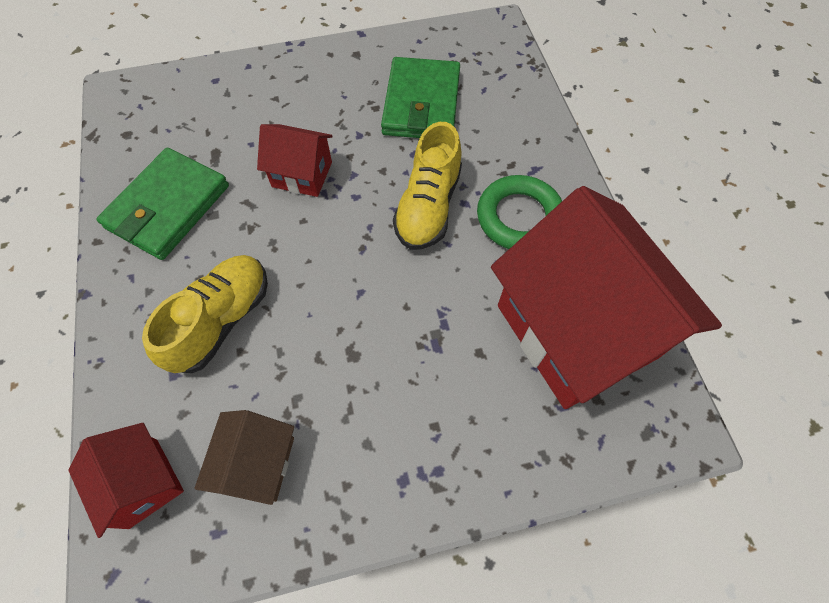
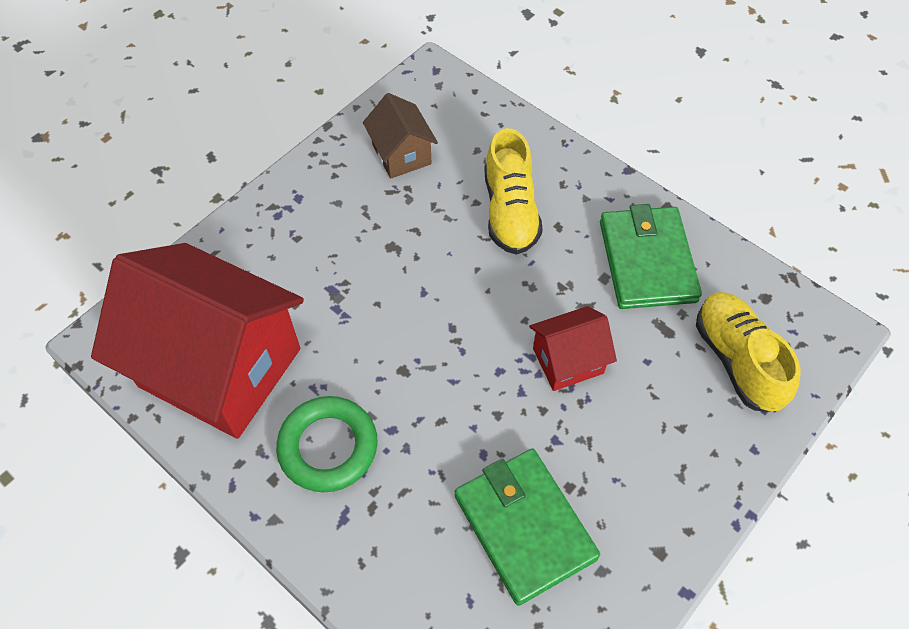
camera: 145 degrees right, 5 degrees down
(143, 482) = (462, 109): red house -> none
(428, 206) = (423, 403): yellow shoe -> yellow shoe (737, 360)

